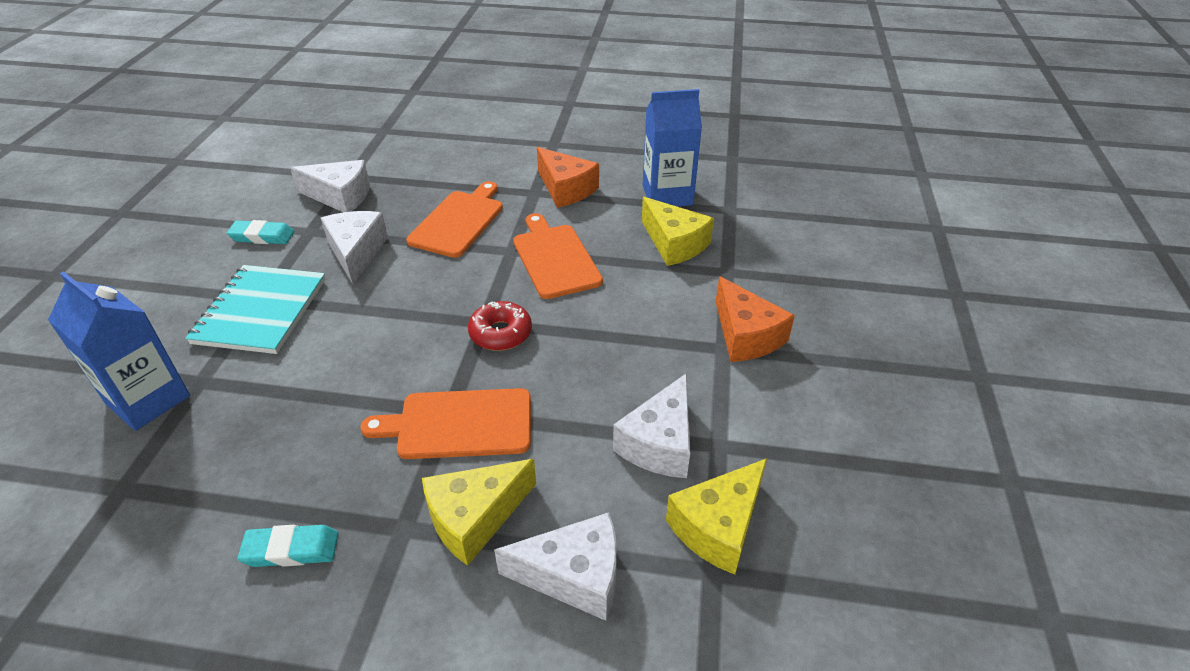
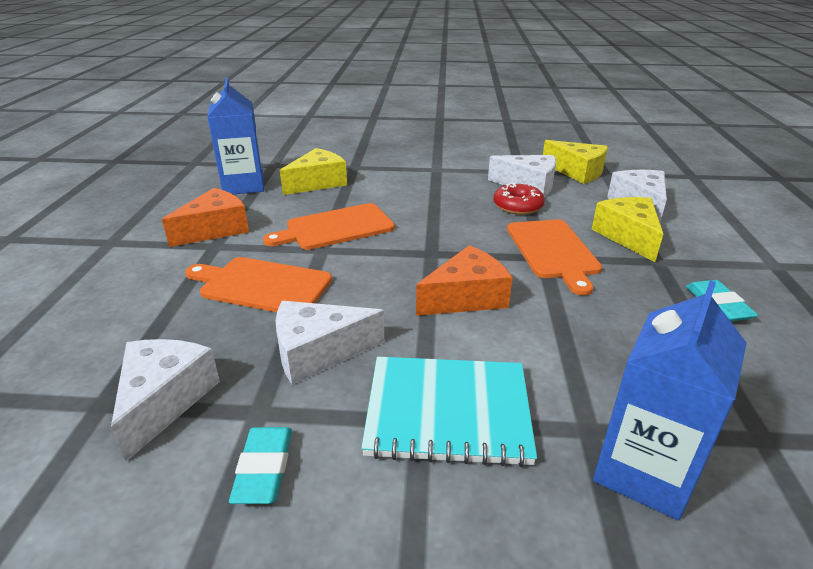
camera: 95 degrees left, 10 degrees down
(474, 518) = (628, 236): yellow cheese -> yellow cheese turned 150 degrees counterclockwise
(500, 333) = (444, 244): red donut -> red donut (517, 206)
(746, 335) = (422, 163): orange cheese -> orange cheese (466, 297)

